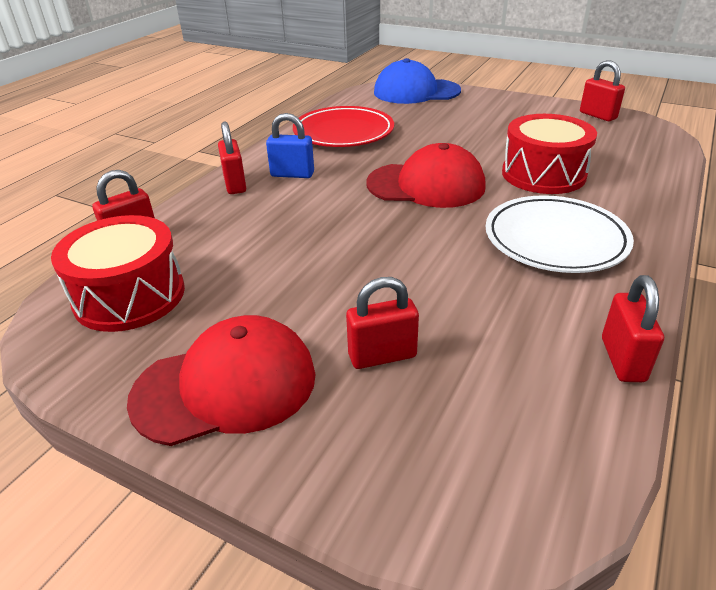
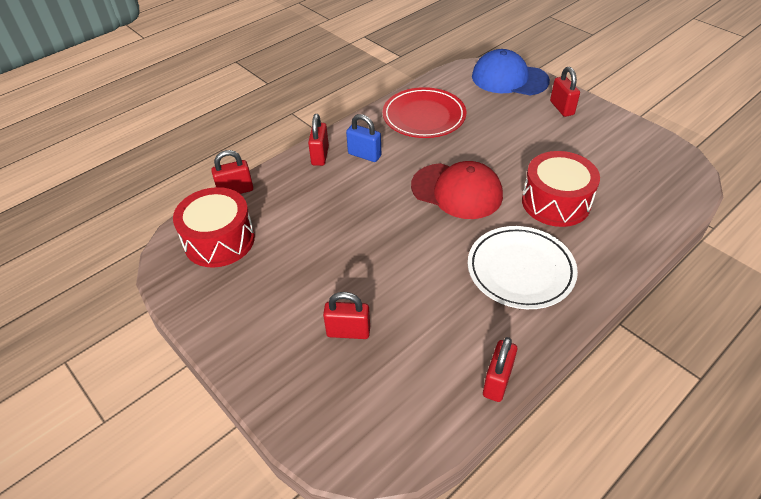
camera: 20 degrees right, 10 degrees up
(226, 386) = (250, 325): red cap -> none
(597, 115) = (651, 145): red padlock -> red padlock (561, 108)

